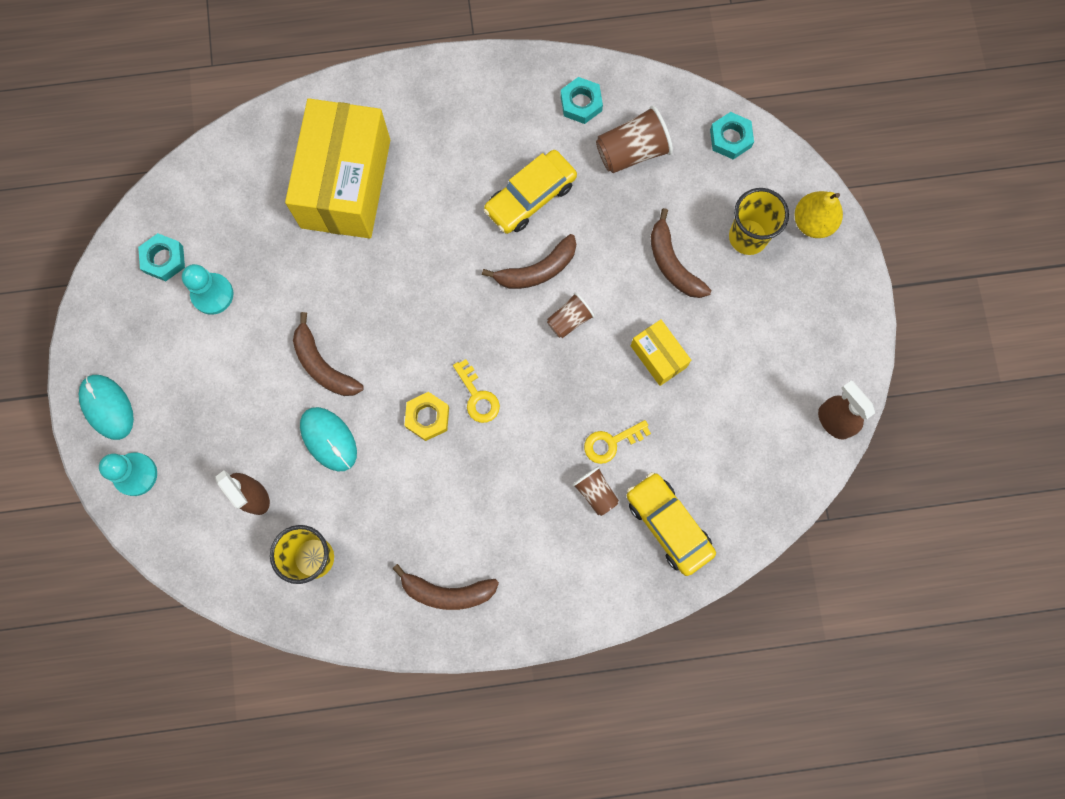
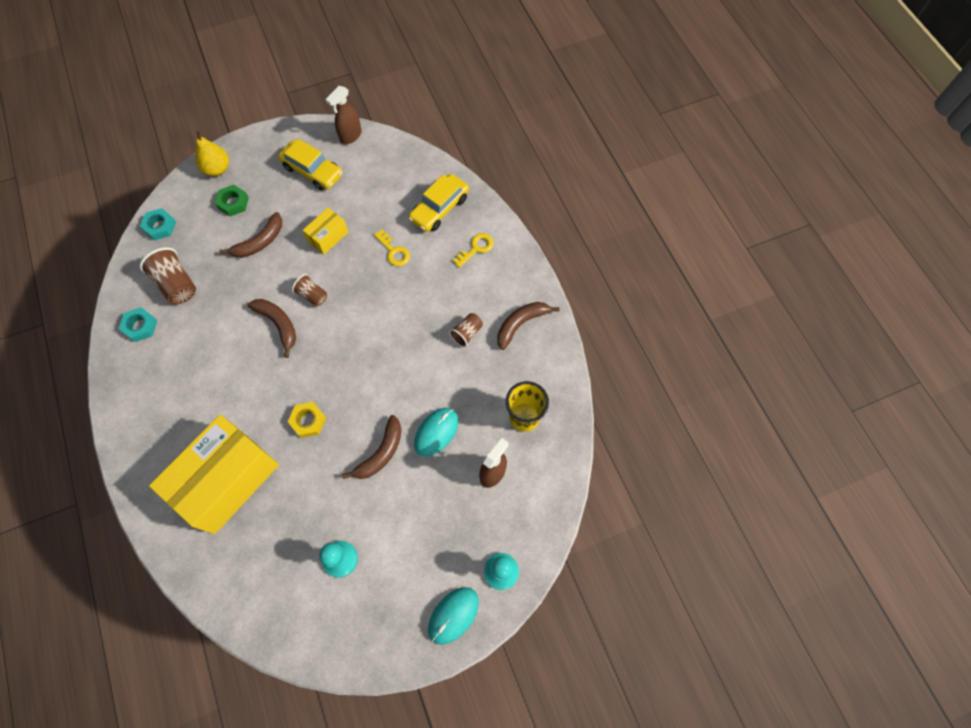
camera: 105 degrees left, 10 degrees down
(164, 259) = (317, 612): turquoise nut -> none
(345, 183) = (227, 480): yellow box -> yellow box turned 45 degrees counterclockwise
(427, 417) = (403, 369): yellow nut -> yellow nut (308, 421)
(447, 592) = (520, 324): brown banana -> brown banana turned 120 degrees counterclockwise
(477, 397) = (381, 340): yellow key -> yellow key (476, 248)
(530, 197) = (221, 343): yellow car -> yellow car (312, 171)
(595, 492) = (429, 253): brown cup -> brown cup (466, 333)
(748, 237) = (233, 203): yellow cup -> green nut

